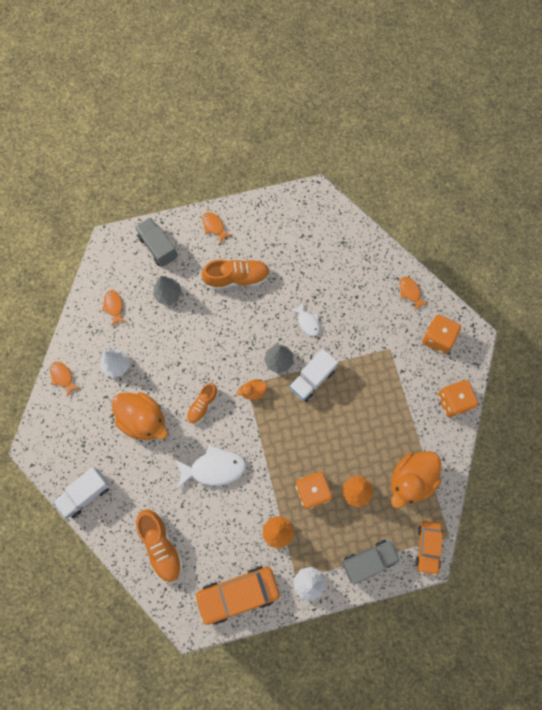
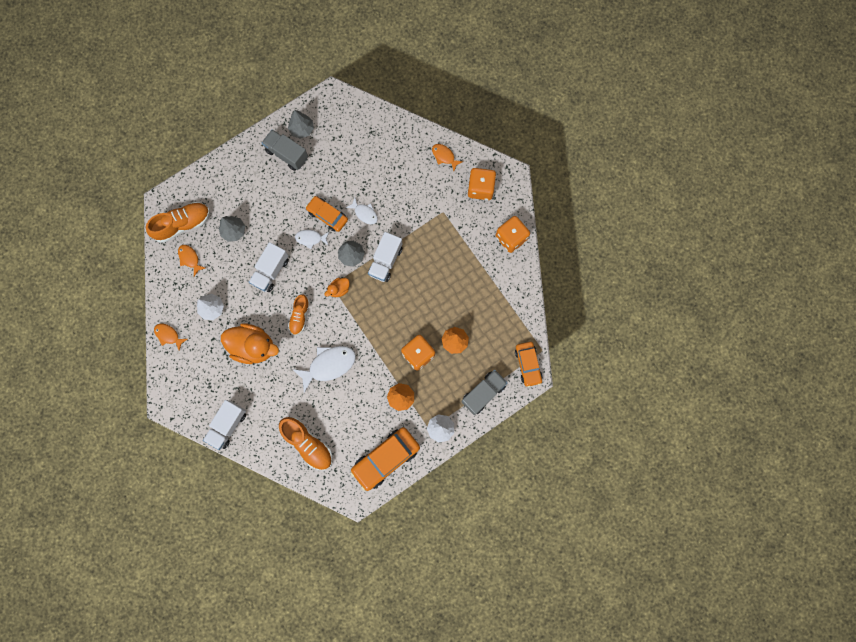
camera: 20 degrees left, 5 degrees up
(158, 247) = (209, 192): grey truck -> grey truck (287, 154)
(190, 348) = (271, 271): none -> white truck
(214, 226) = (252, 156): orange fish -> none
(237, 278) = (289, 196): orange shoe -> orange shoe (182, 224)
(243, 329) = (311, 238): none -> white fish
(268, 311) = (327, 215): none -> orange car
(273, 216) = (302, 129): none -> grey tree
(411, 480) = (496, 316): orange duck -> none

